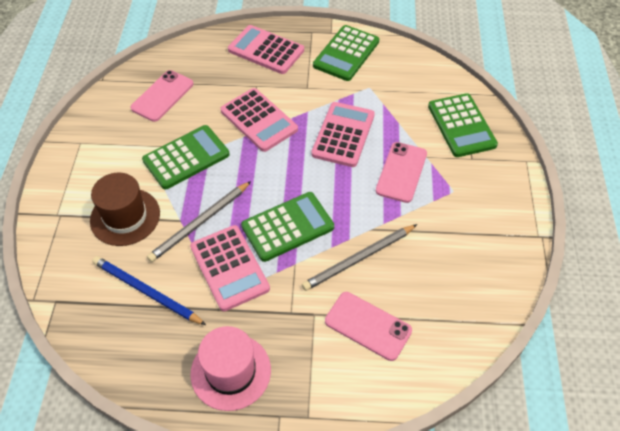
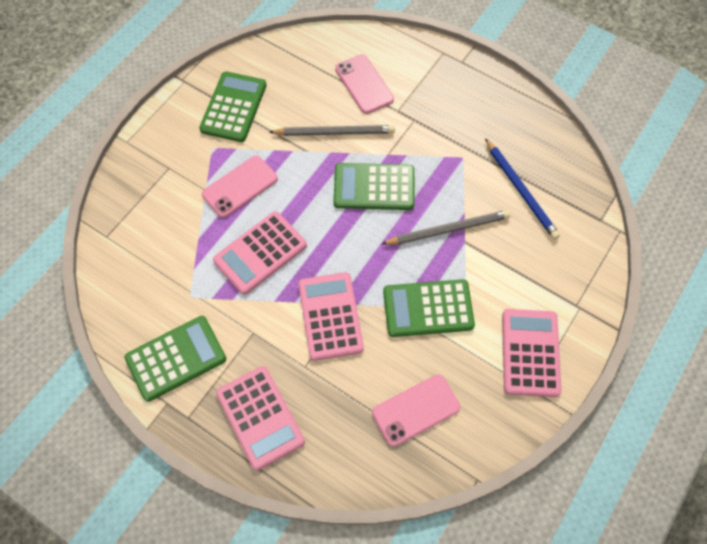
camera: 150 degrees left, 10 degrees up
(125, 217) = (514, 271): brown hat -> none
(229, 268) = (443, 177): pink calculator -> pink calculator (530, 353)
(231, 371) = (481, 102): pink hat -> none
(461, 125) = (145, 203): green calculator -> green calculator (233, 107)

